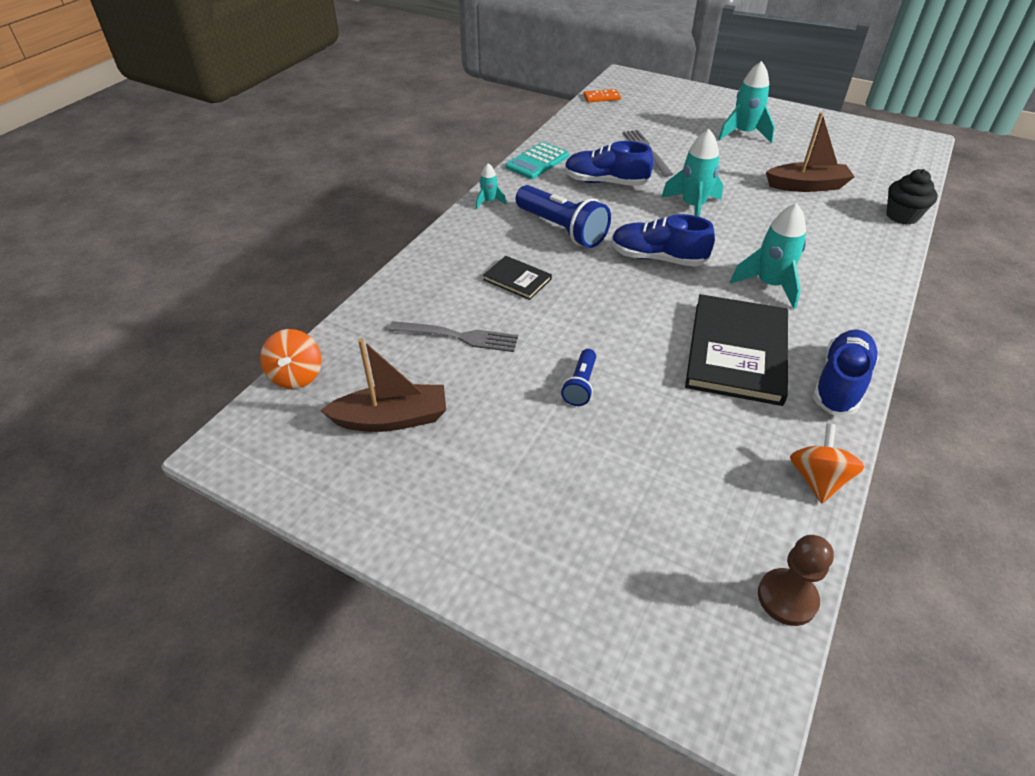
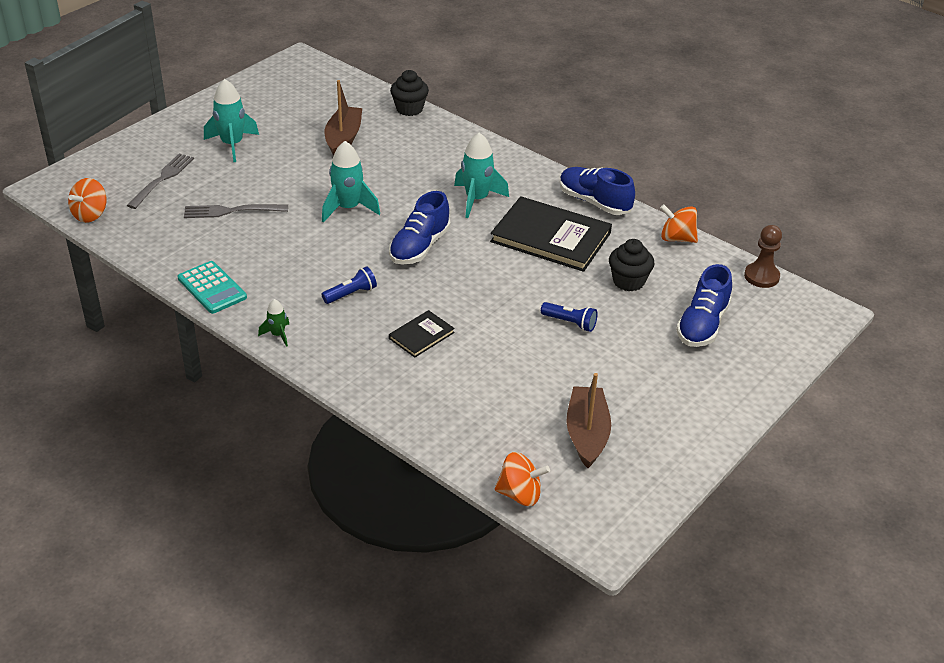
camera: 80 degrees left, 5 degrees down
(458, 336) = (493, 383): grey fork -> grey fork (162, 179)
(489, 202) = (278, 335): turquoise rocket -> green rocket
(562, 229) = (351, 294): blue flashlight -> blue flashlight, size x0.52
(601, 97) = (90, 215): orange domino -> orange spinning top
(605, 182) = (279, 250): blue shoe -> blue shoe (702, 325)
(688, 433) = (628, 281): none -> black cupcake

